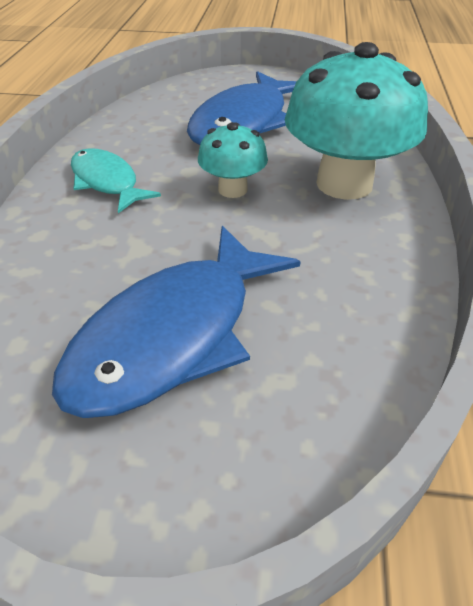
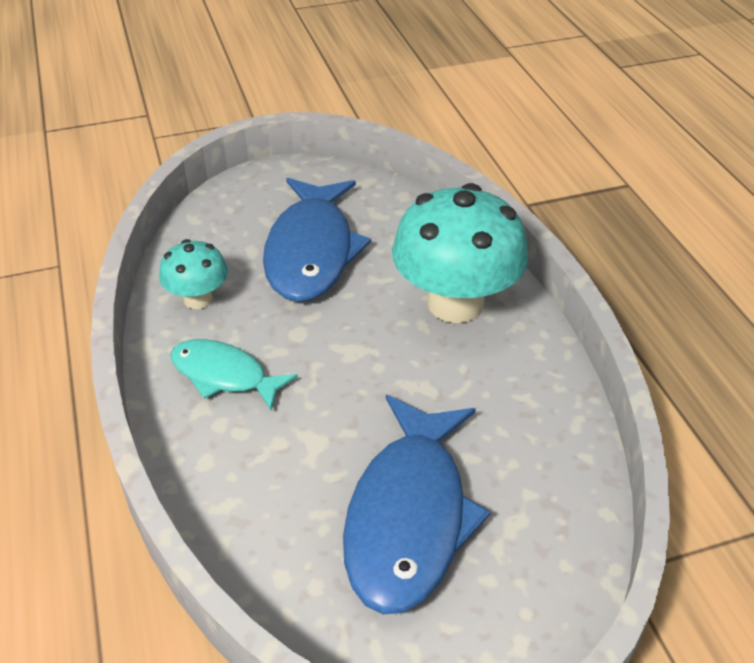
camera: 25 degrees left, 0 degrees up
(232, 189) = (357, 344): turquoise mushroom -> turquoise mushroom (198, 299)

